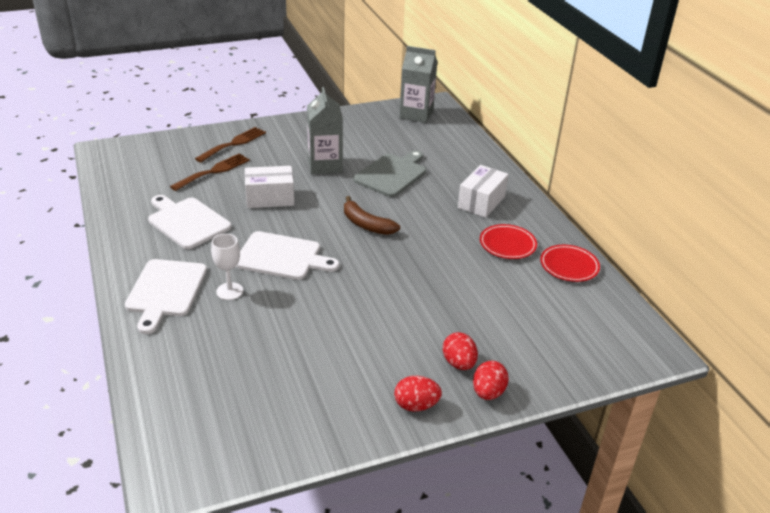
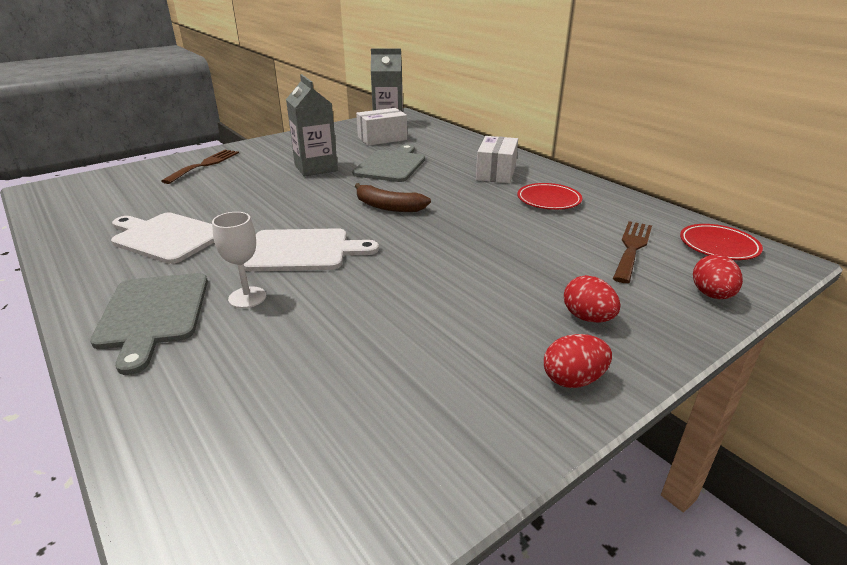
camera: 15 degrees left, 5 degrees down
(165, 291) = (153, 314): white cutting board -> grey cutting board
(214, 171) = (188, 189): brown fork -> brown fork (632, 248)
(270, 198) = (265, 201): white box -> white box (382, 138)
(488, 392) = (648, 342): red egg -> red egg (711, 295)
(569, 266) = (623, 207): red plate -> red plate (718, 246)

